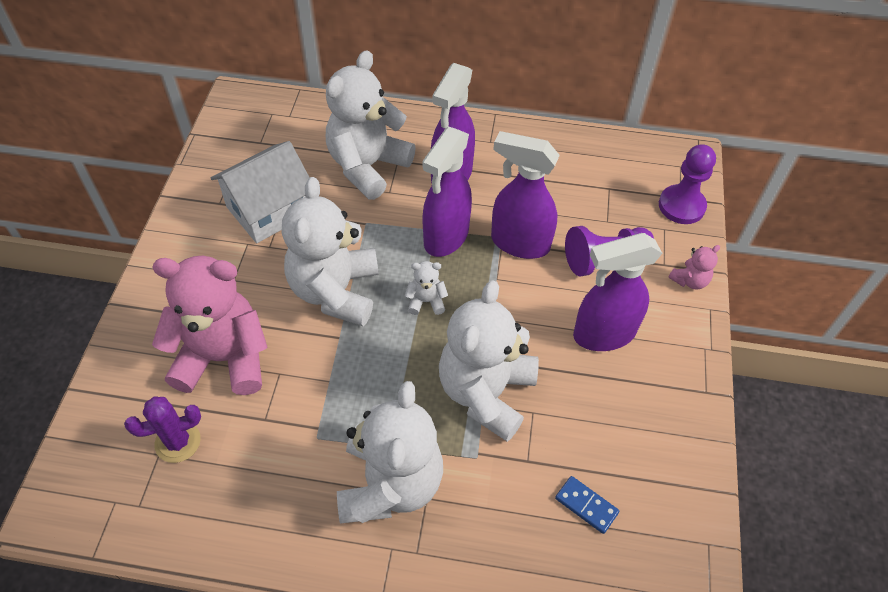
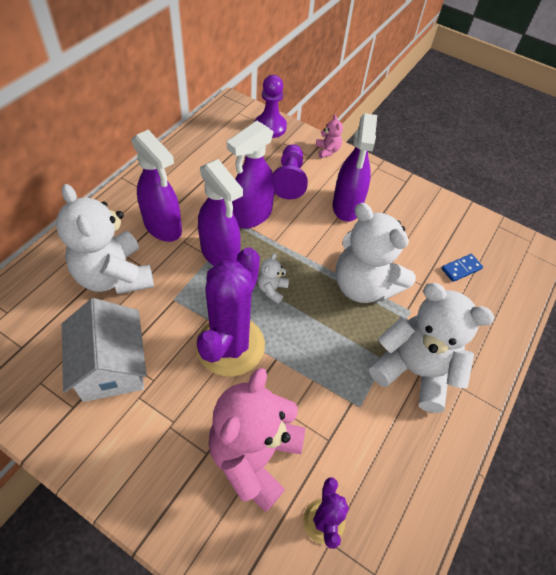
camera: 70 degrees left, 0 degrees up
(335, 291) = (230, 345): white teddy bear -> purple cactus

